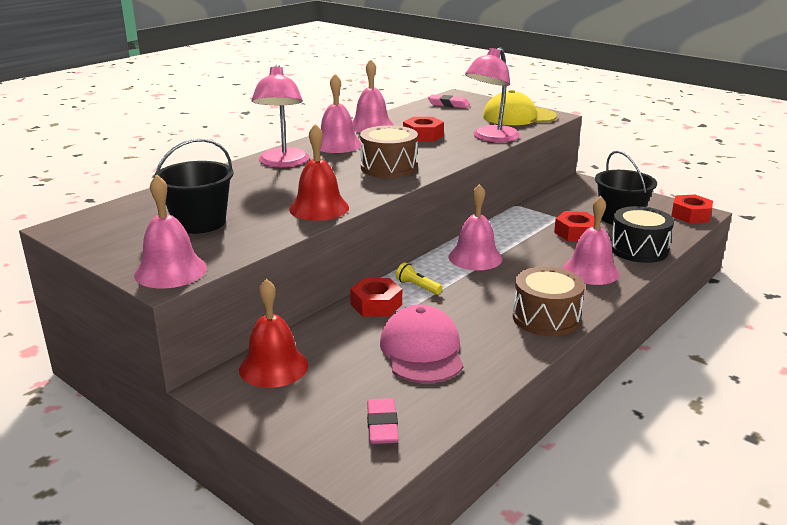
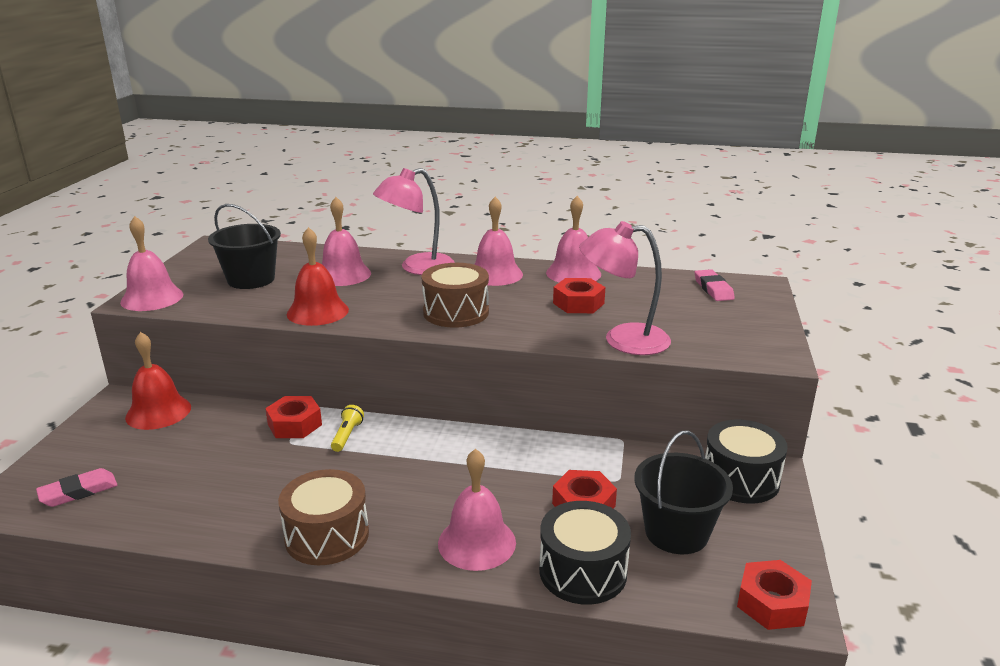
camera: 60 degrees right, 0 degrees up
(422, 350) = (216, 475): pink cap -> none
(475, 257) = (444, 450): pink bell -> pink bell (343, 274)
(518, 116) = (735, 337): yellow cap -> none
(584, 190) = (740, 479): none -> black drum

